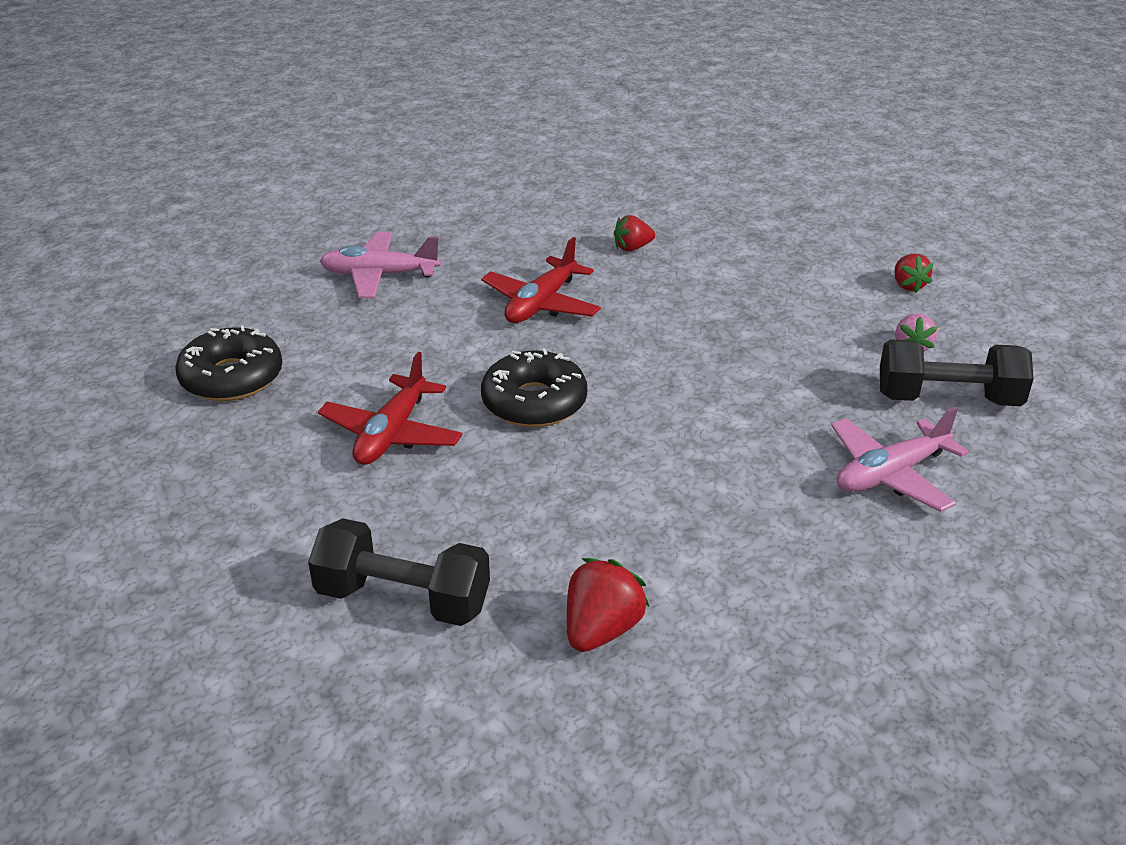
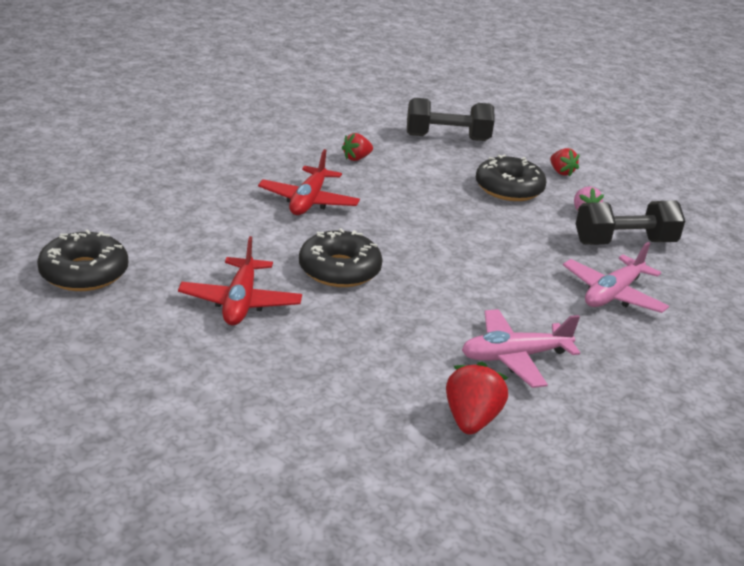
camera: 20 degrees left, 5 degrees down
(379, 275) = (169, 189): pink plane -> pink plane (514, 357)
(403, 599) = (312, 418): black dumbbell -> black dumbbell (447, 138)
(819, 305) = (509, 188): none -> black donut

